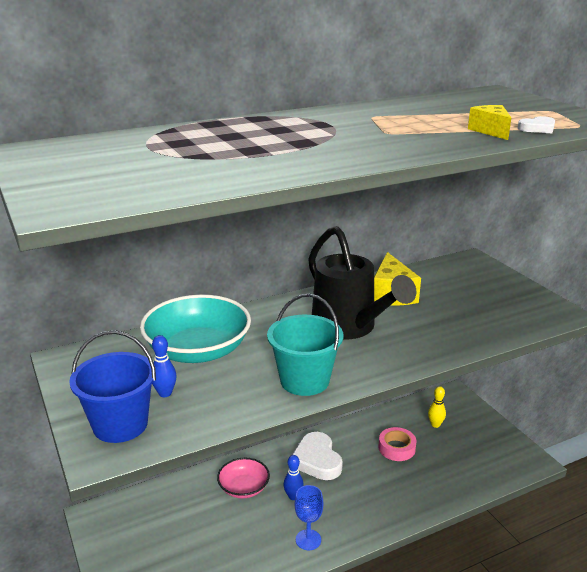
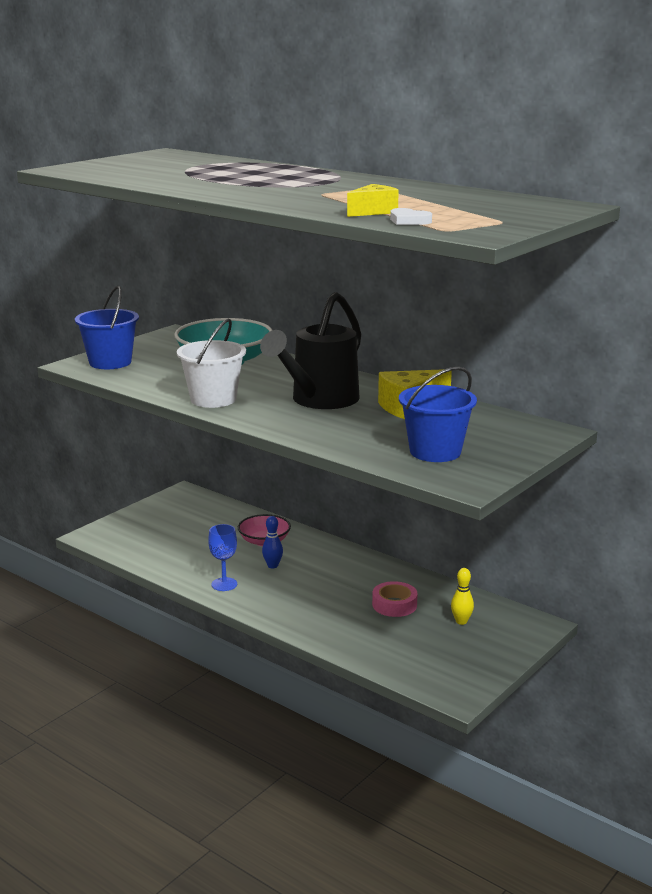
camera: 65 degrees right, 5 degrees down
(165, 393) = (157, 365): blue bowling pin -> none
(304, 381) = (213, 399): turquoise bucket -> white bucket
(317, 460) = (334, 566): white heart -> none
(493, 309) = (435, 452): none -> blue bucket

